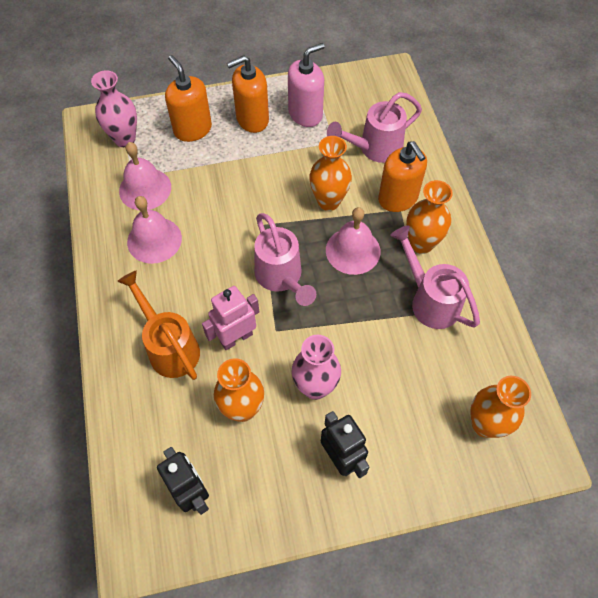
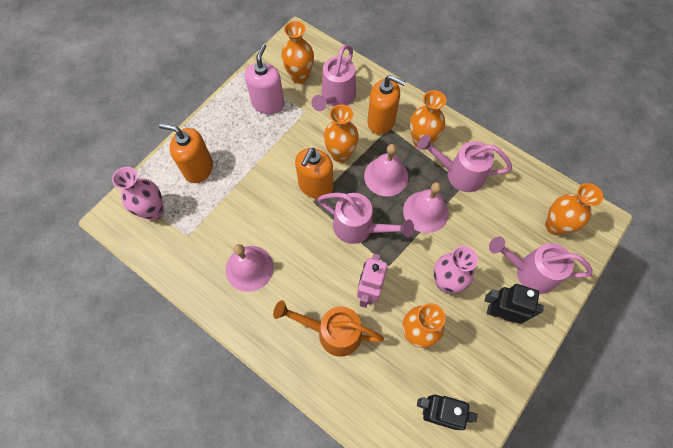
camera: 40 degrees left, 5 degrees up
(145, 189) = (206, 237): pink bell -> pink bell (425, 211)
(252, 119) = (234, 132): orange soap dispenser -> orange soap dispenser (315, 186)
(358, 109) = (299, 77): none -> orange vase
(411, 445) = (529, 272): none -> pink watering can

